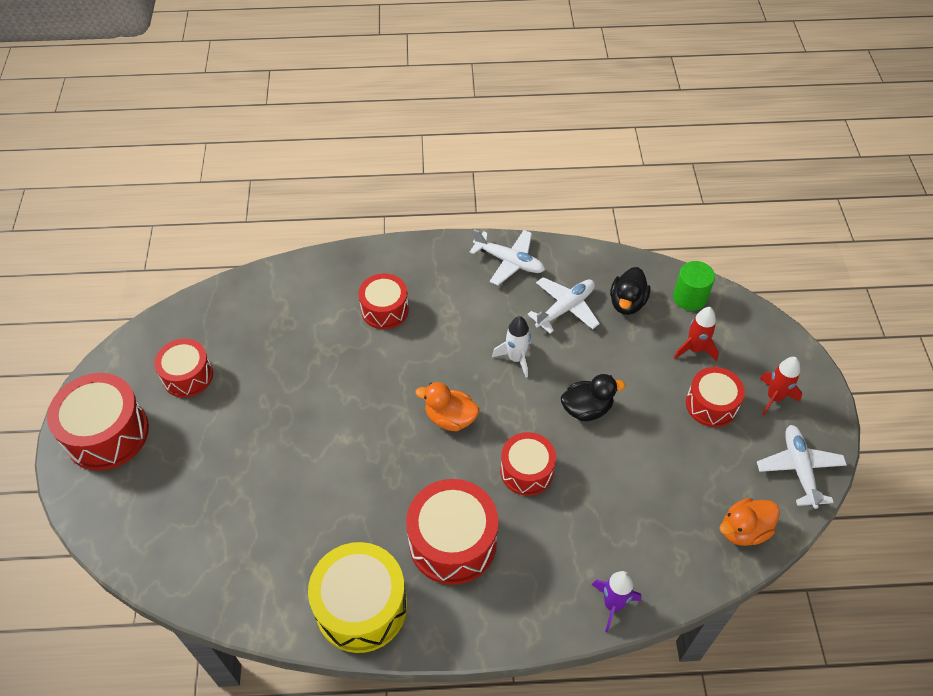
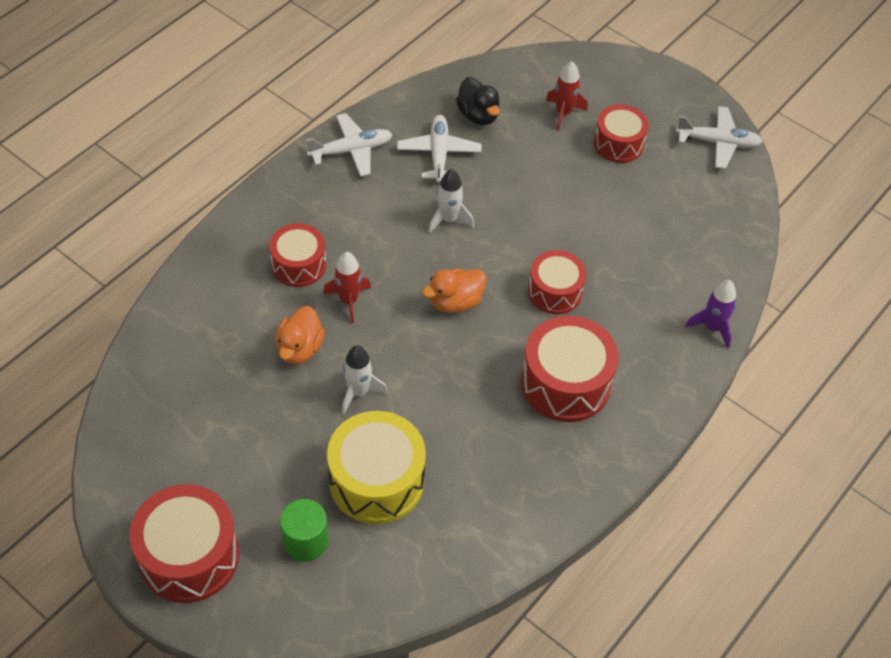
camera: 50 degrees left, 0 degrees up
(188, 376) = (198, 452): red drum -> none
(317, 422) = (358, 392): none -> white rocket
(361, 606) = (559, 482): yellow drum -> yellow drum (376, 480)
(587, 409) = (542, 214): black duck -> none
(689, 297) = (516, 77): green cylinder -> green cylinder (305, 541)
(743, 530) = (731, 210): orange duck -> orange duck (300, 348)
(774, 397) = (651, 106): red rocket -> red rocket (348, 300)
(799, 469) = (718, 142): white plane -> white plane turned 150 degrees clockwise

